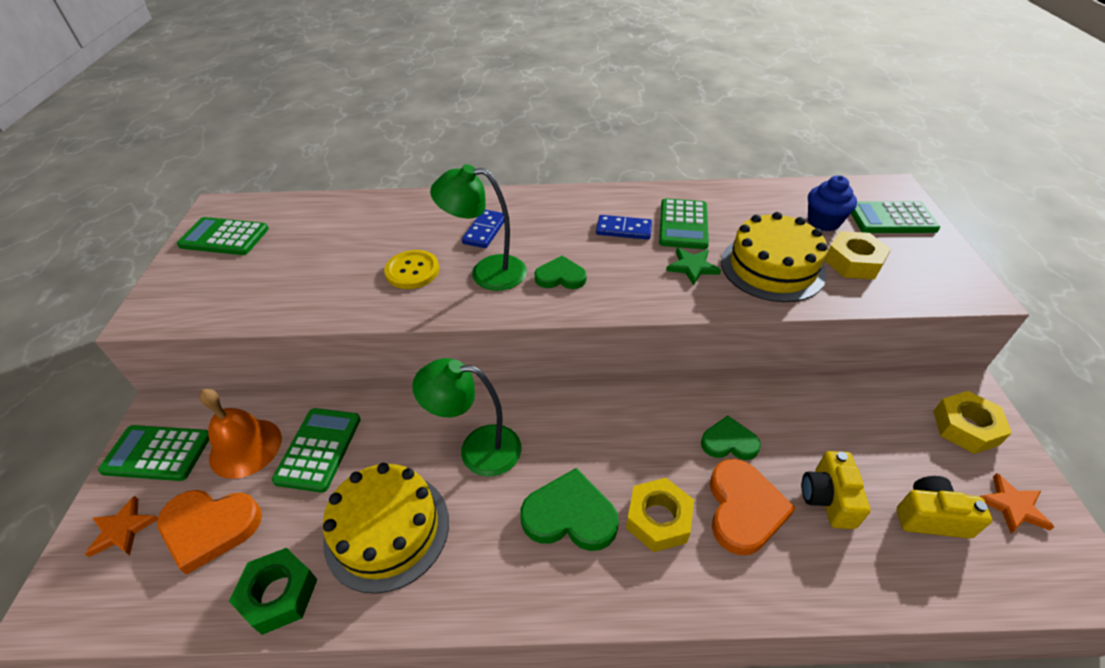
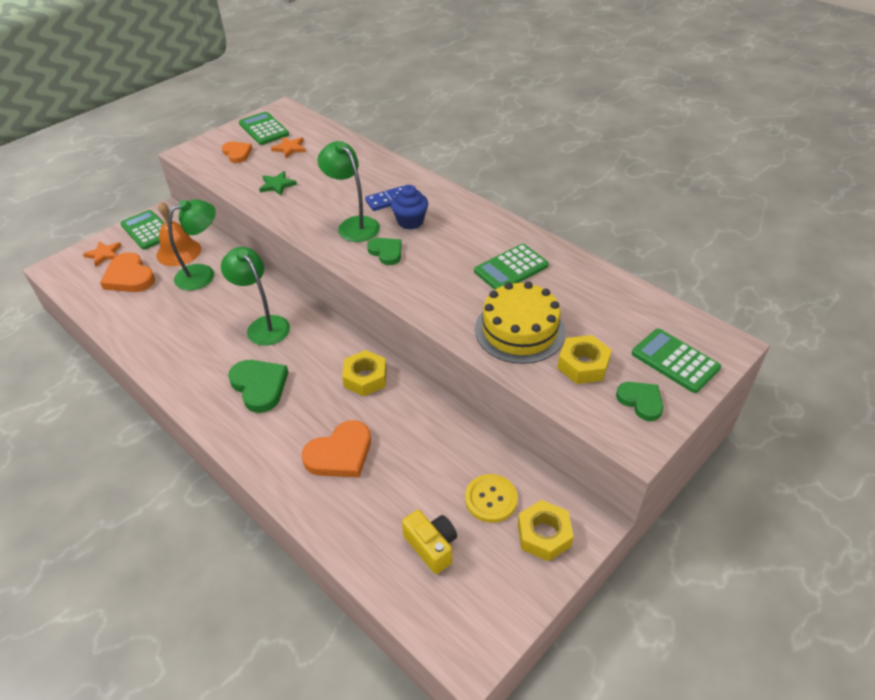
camera: 45 degrees right, 0 degrees up
(226, 279) = (237, 153): none -> orange heart
(279, 594) = (120, 322): green nut -> none
(318, 449) = (203, 274): green calculator -> green lamp
(387, 530) = (184, 330): yellow cake -> none
(412, 271) = (319, 201): yellow button -> yellow button (491, 499)
(624, 229) = (468, 248): blue domino -> none
(658, 519) = (294, 422): yellow nut -> yellow nut (365, 378)
(692, 267) = (469, 296): green star -> green star (277, 185)
(729, 442) = (385, 420): green heart -> green heart (641, 401)
(823, 222) = (615, 328): blue cupcake -> blue cupcake (410, 221)
(828, 498) = (391, 488): yellow camera -> none
(1012, 506) = (491, 588): orange star -> orange star (290, 148)

